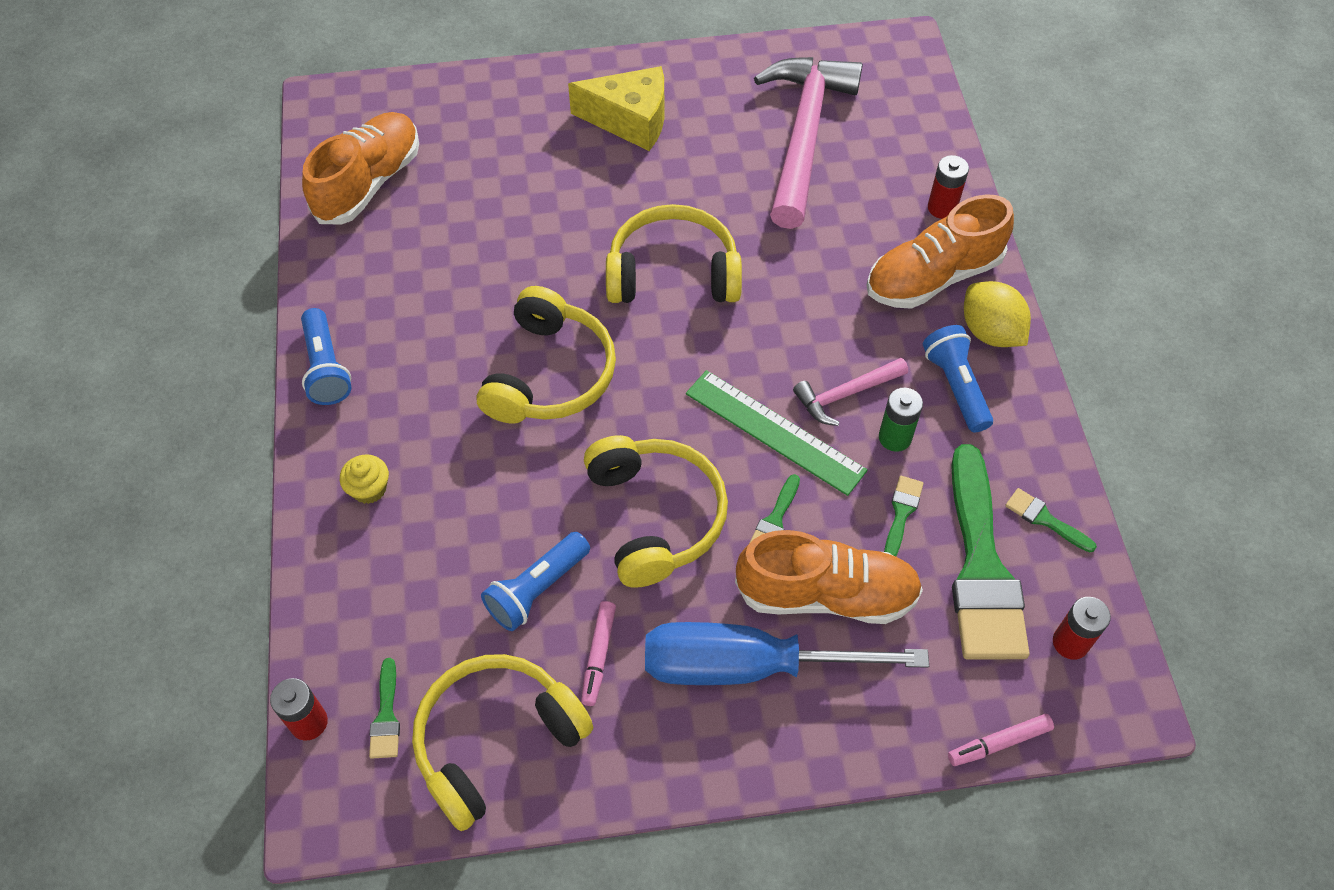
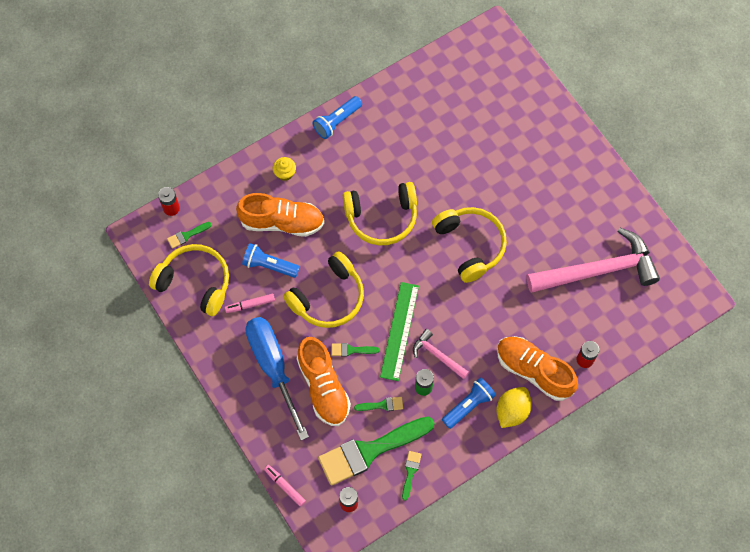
camera: 65 degrees right, 10 degrees up
(369, 183) = (452, 80): orange shoe -> orange shoe (282, 222)
(630, 120) = (561, 180): yellow cheese -> none

